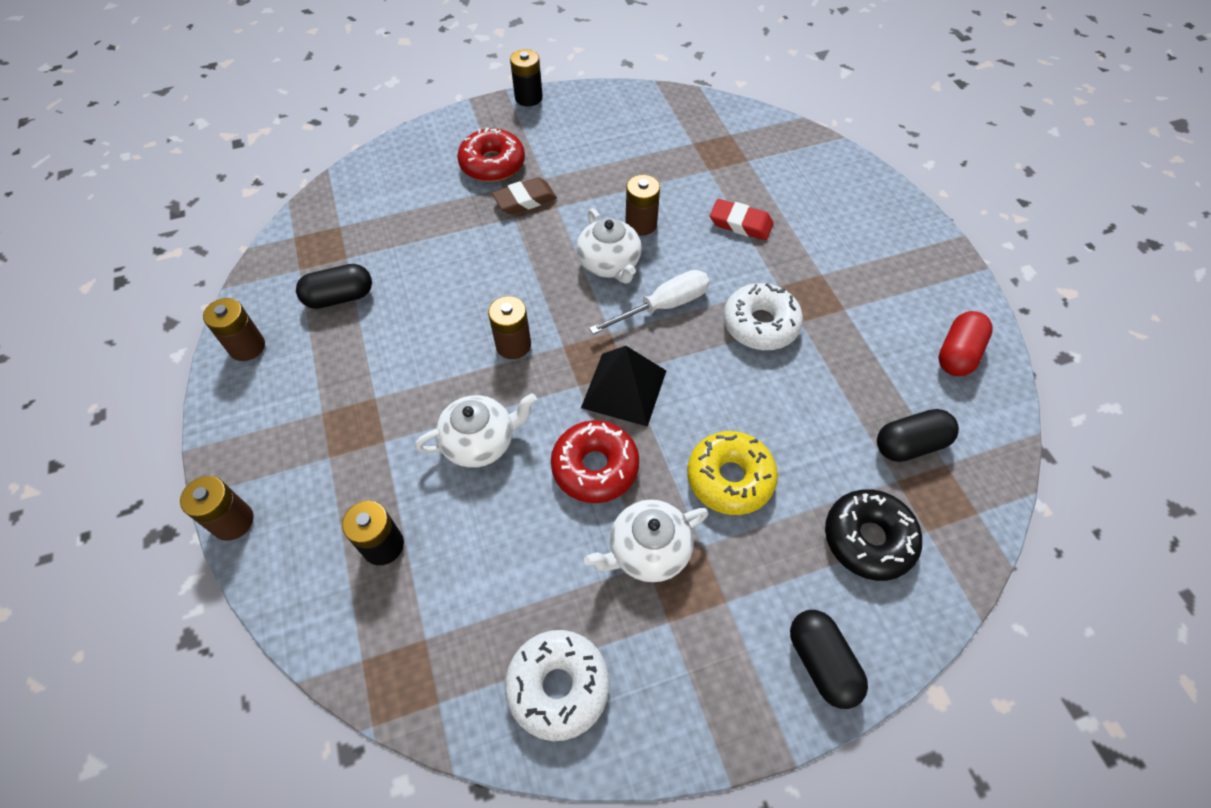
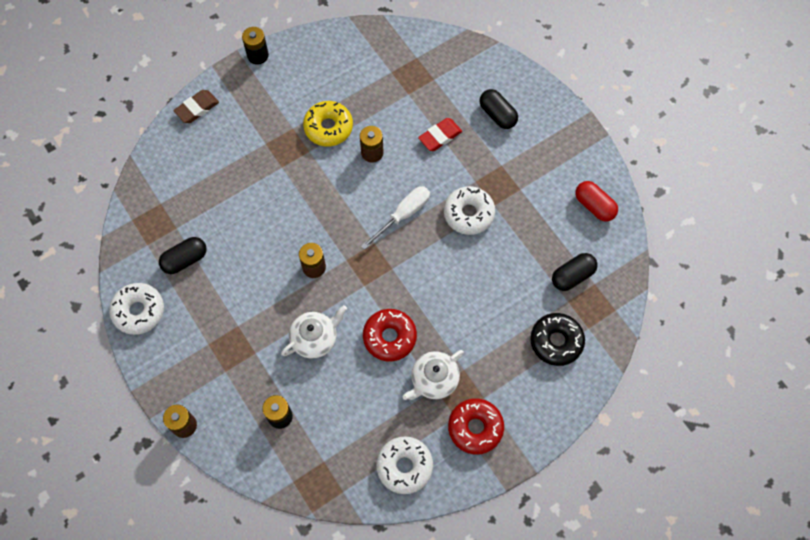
camera: 15 degrees left, 10 degrees up
(247, 347) = (139, 311): brown battery -> white donut
(492, 164) = (251, 124): red donut -> red donut (475, 428)
(525, 200) = (285, 150): brown eraser -> brown eraser (197, 108)
(609, 264) = (359, 190): white teapot -> none
(624, 388) = (393, 281): black pyramid -> none
(730, 478) = (471, 324): yellow donut -> yellow donut (328, 127)
(740, 223) = (440, 136): red eraser -> red eraser turned 45 degrees counterclockwise
(821, 663) = (541, 417): black capsule -> black capsule (497, 115)
(957, 354) = (594, 206): red capsule -> red capsule turned 60 degrees counterclockwise

